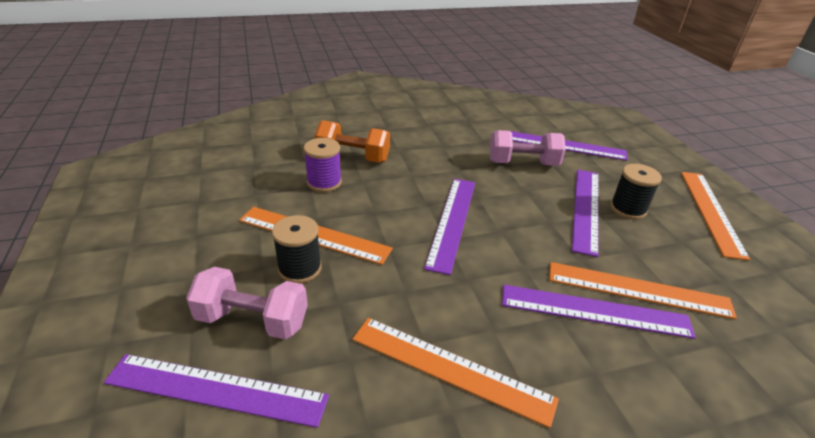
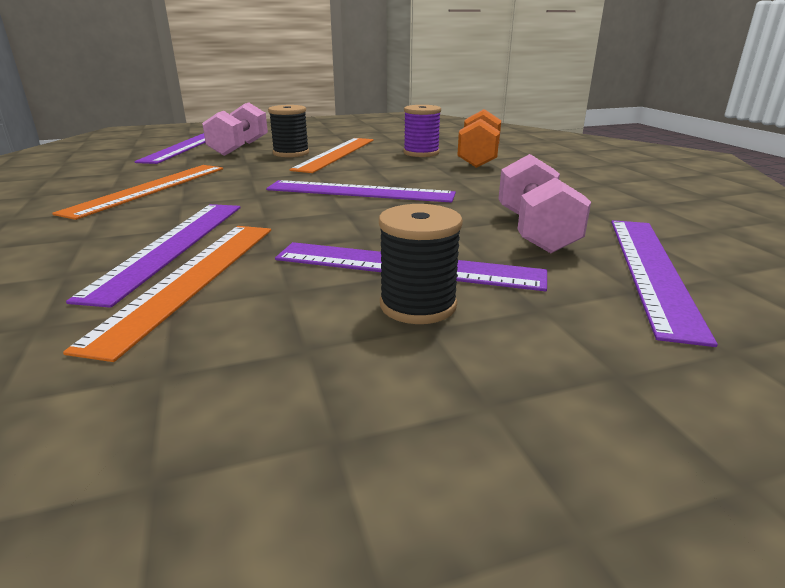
camera: 90 degrees right, 10 degrees down
(711, 211) = (441, 437): orange ruler -> none

